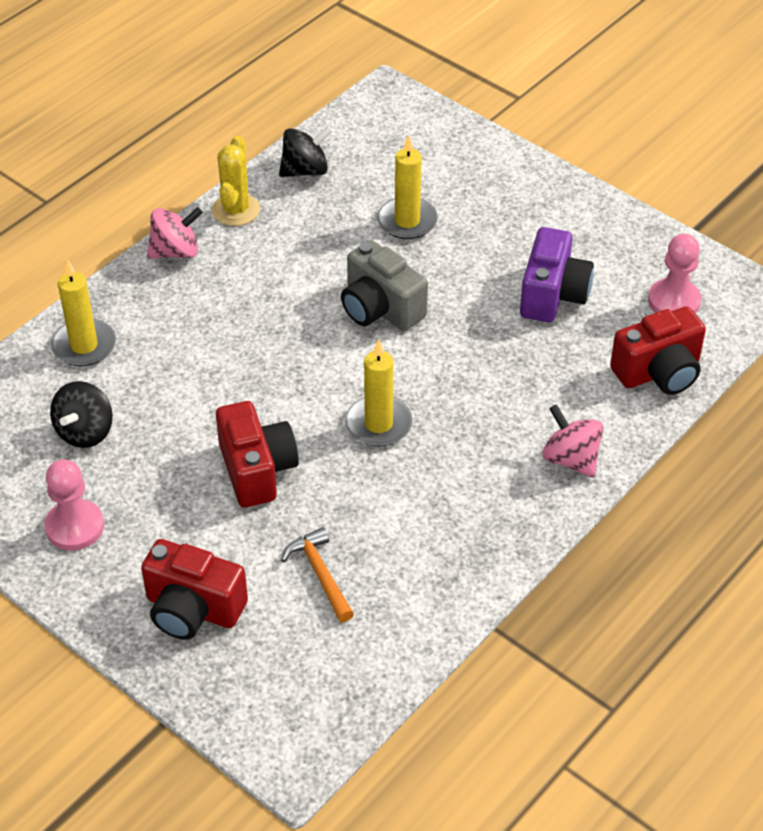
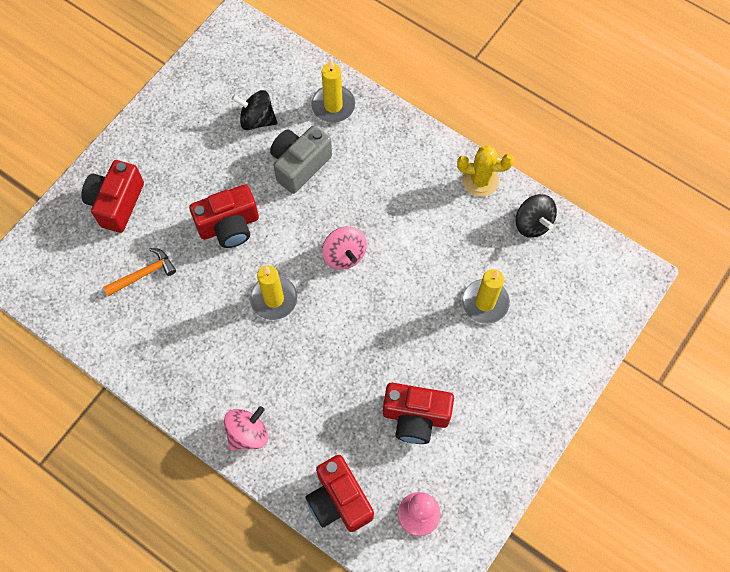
camera: 85 degrees right, 20 degrees up
(75, 527) = (179, 127): pink pawn -> none
(175, 251) = (430, 147): pink spinning top -> pink spinning top (344, 255)
(380, 308) = (387, 291): grey camera -> grey camera (299, 165)
(553, 295) = (415, 417): purple camera -> red camera

